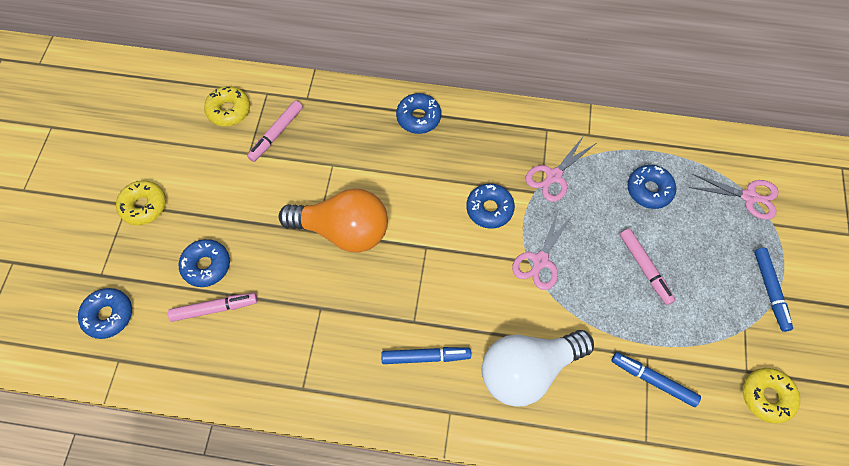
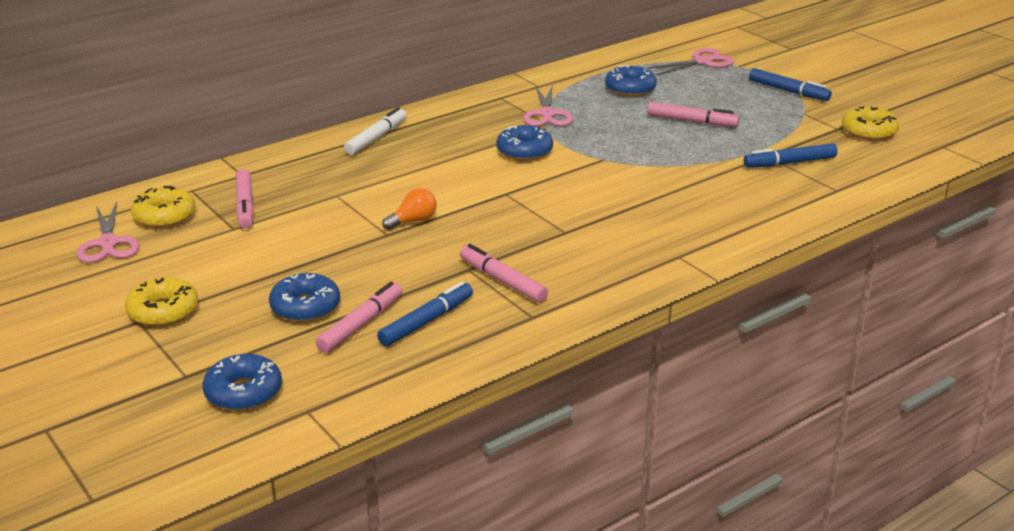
camera: 45 degrees left, 35 degrees down
(325, 338) = (502, 281): none -> pink marker
(343, 230) = (413, 221): orange light bulb -> orange light bulb, size x0.42
(418, 117) = (376, 138): blue donut -> white marker
(425, 357) = (608, 242): blue marker -> blue marker (426, 321)
(527, 370) = (697, 205): white light bulb -> none
(540, 261) = (611, 154): pink scissors -> pink scissors (108, 243)

